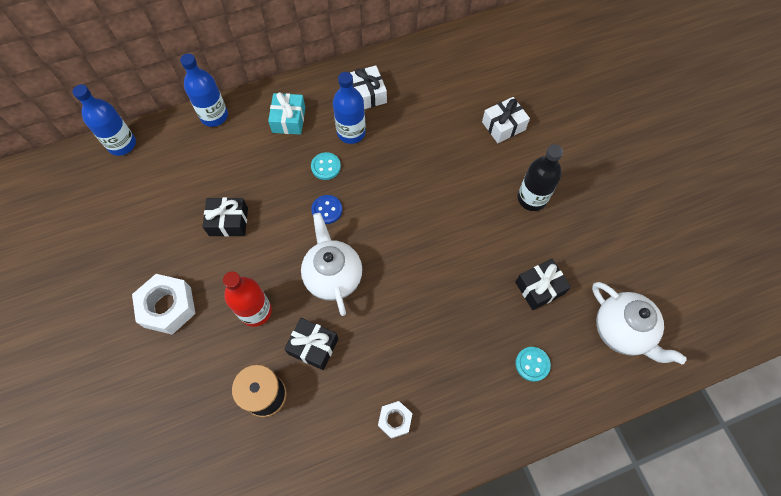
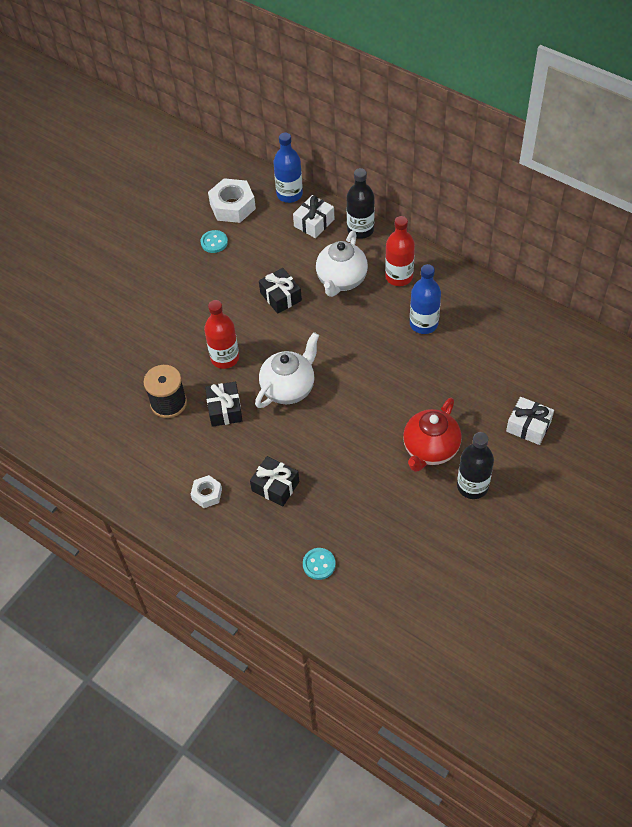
camera: 60 degrees right, 10 degrees down
(168, 307) = (189, 306): white nut -> white nut (232, 206)
(214, 116) = (360, 230): blue bottle -> black bottle
(288, 119) = (399, 276): turquoise gift -> red bottle
(326, 167) = (378, 326): turquoise button -> turquoise button (214, 242)
(327, 210) = (340, 350): blue button -> none
(368, 94) = (471, 312): white gift -> white gift (314, 223)
(477, 206) = (430, 450): none -> red teapot
(539, 288) = (391, 535): black gift -> black gift (275, 486)
(621, 331) = (399, 618): white teapot -> white teapot (341, 280)

